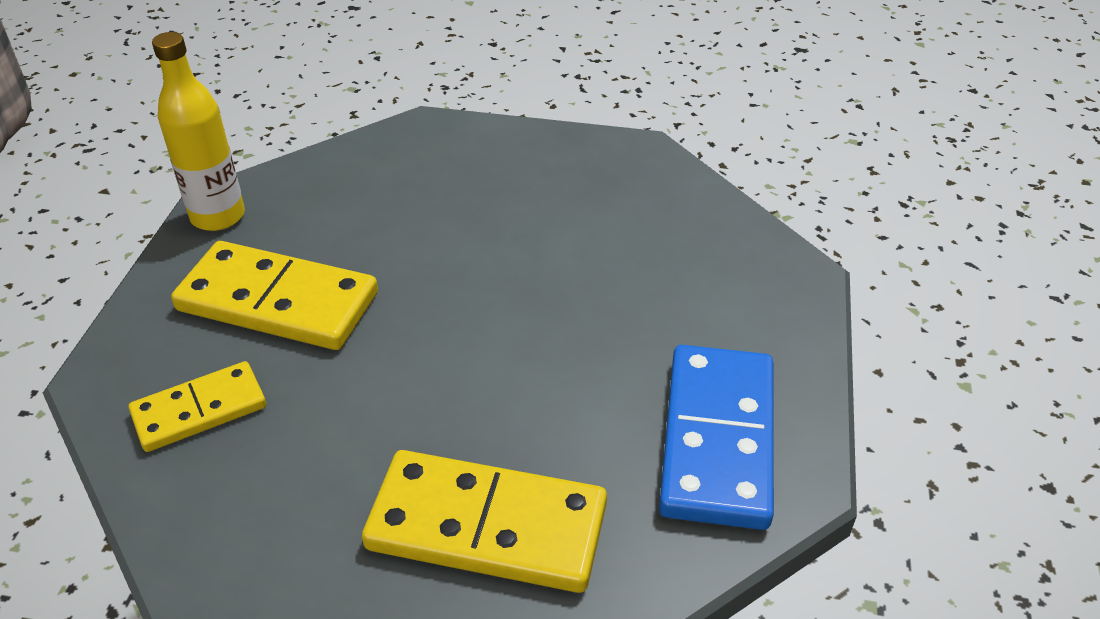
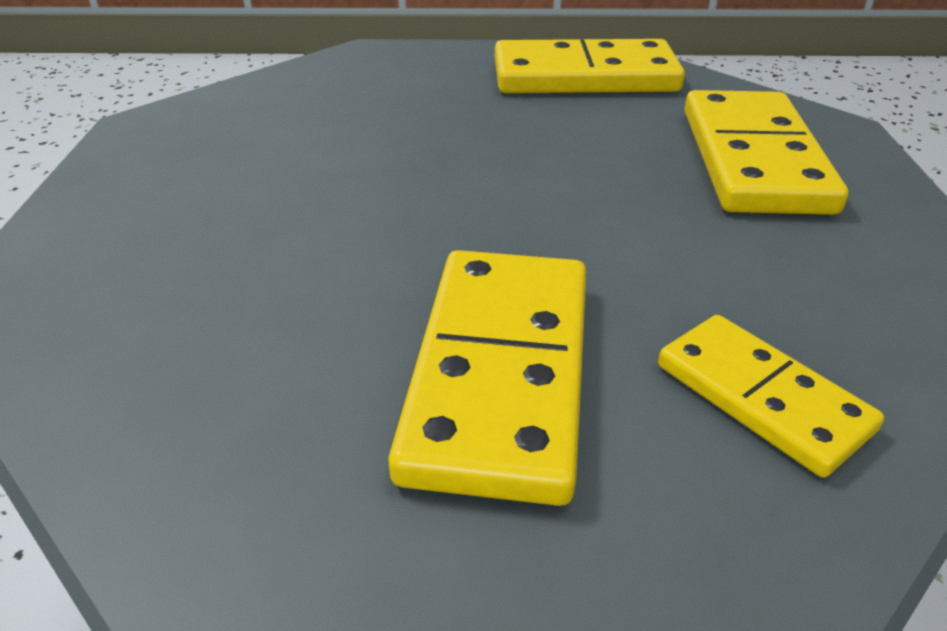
camera: 100 degrees left, 5 degrees down
(218, 216) = (257, 541): yellow bottle -> none
(717, 439) = (584, 76): blue domino -> yellow domino

